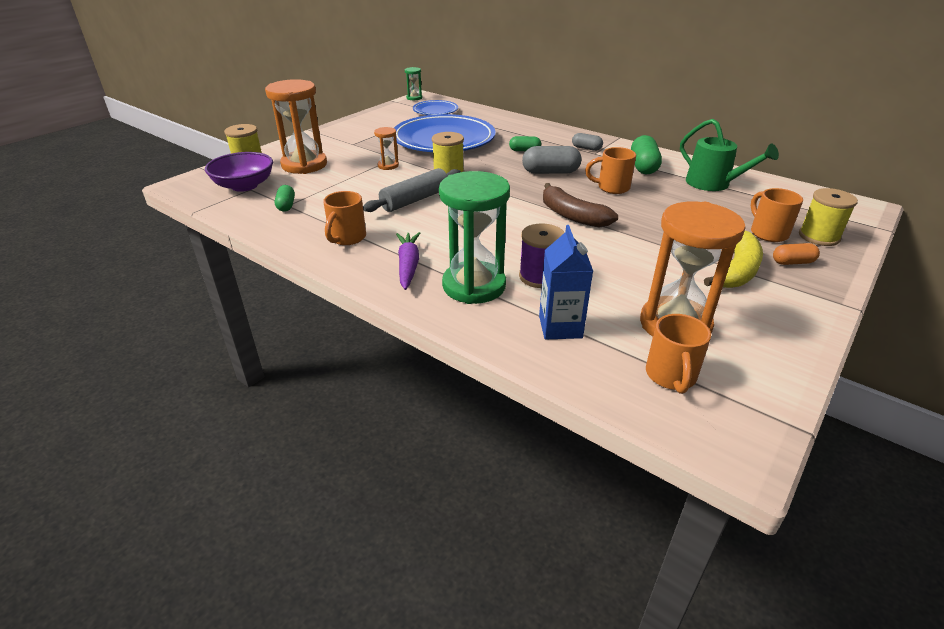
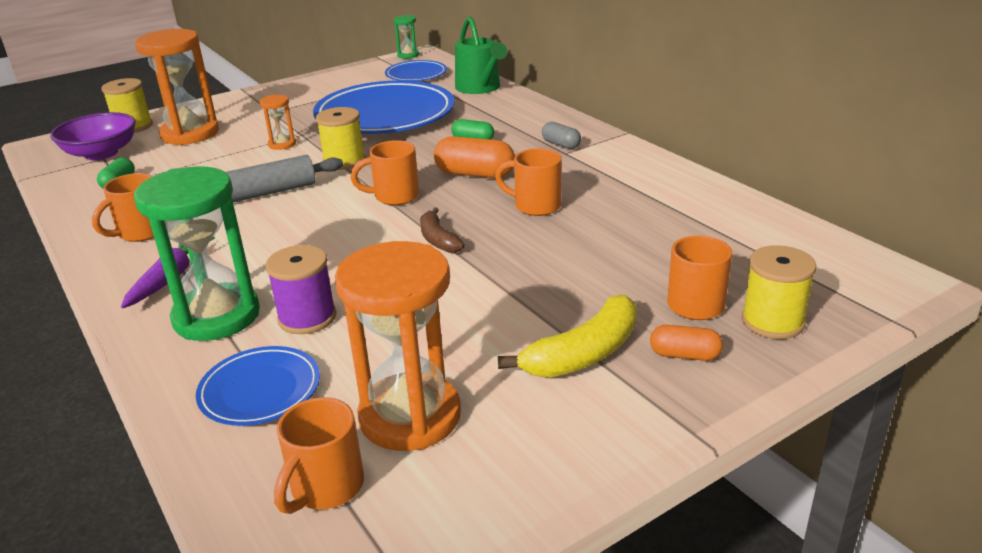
camera: 20 degrees right, 5 degrees down
(511, 192) = (394, 196): none -> orange mug
(550, 172) = (475, 174): grey capsule -> orange capsule
(560, 327) = (260, 390): blue carton -> blue plate
(572, 216) = (438, 239): brown banana -> brown banana, size x0.63
(643, 167) = (614, 180): green capsule -> none
(713, 184) = (691, 217): green watering can -> green watering can (480, 88)

